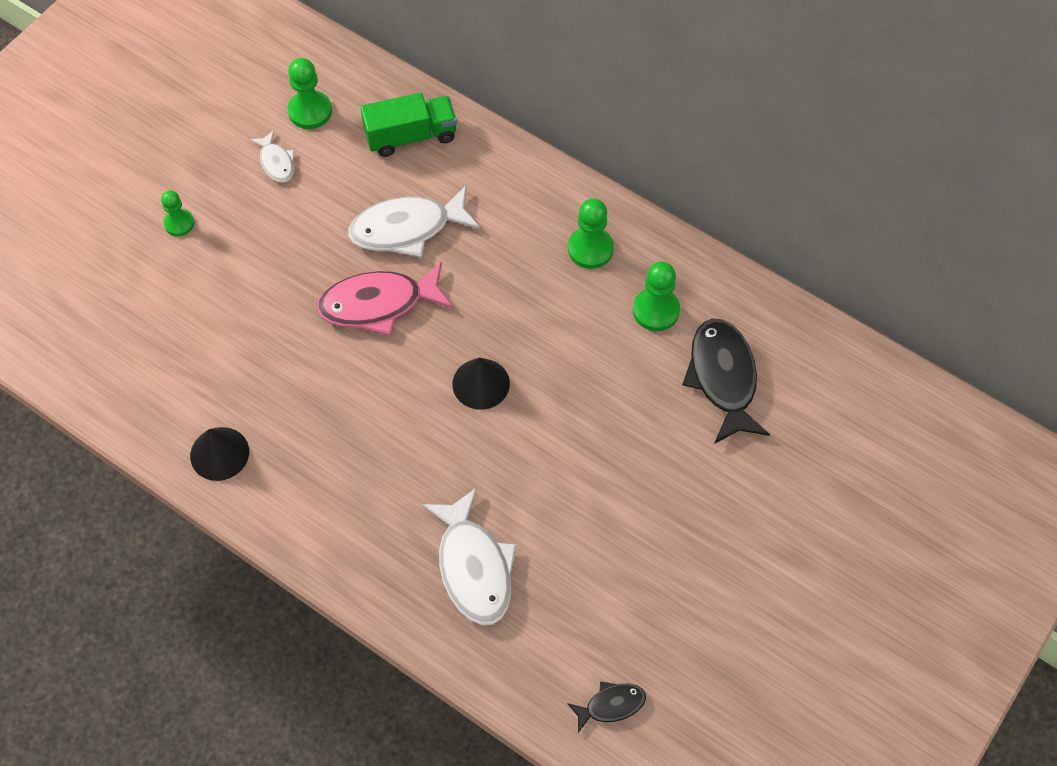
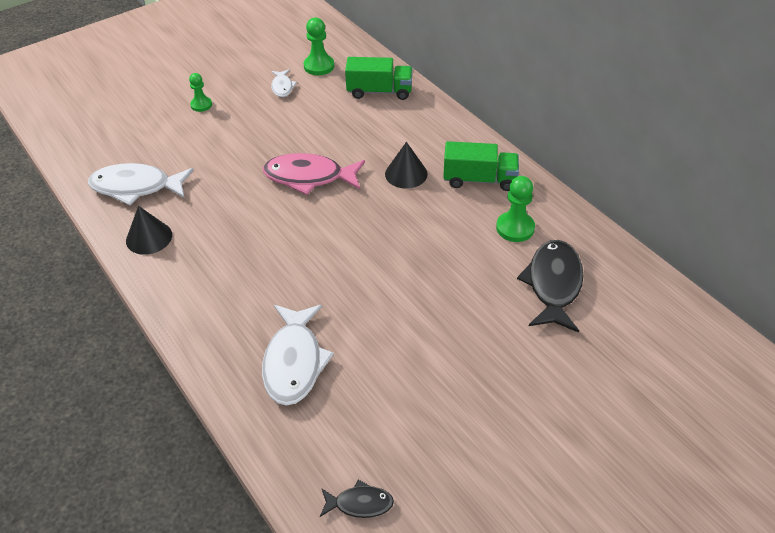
camera: 20 degrees right, 15 degrees down
(407, 229) = (351, 140): white fish -> white fish (136, 187)
(481, 383) = (359, 241): black cone -> black cone (406, 174)
(590, 249) = (479, 180): green pawn -> green truck

